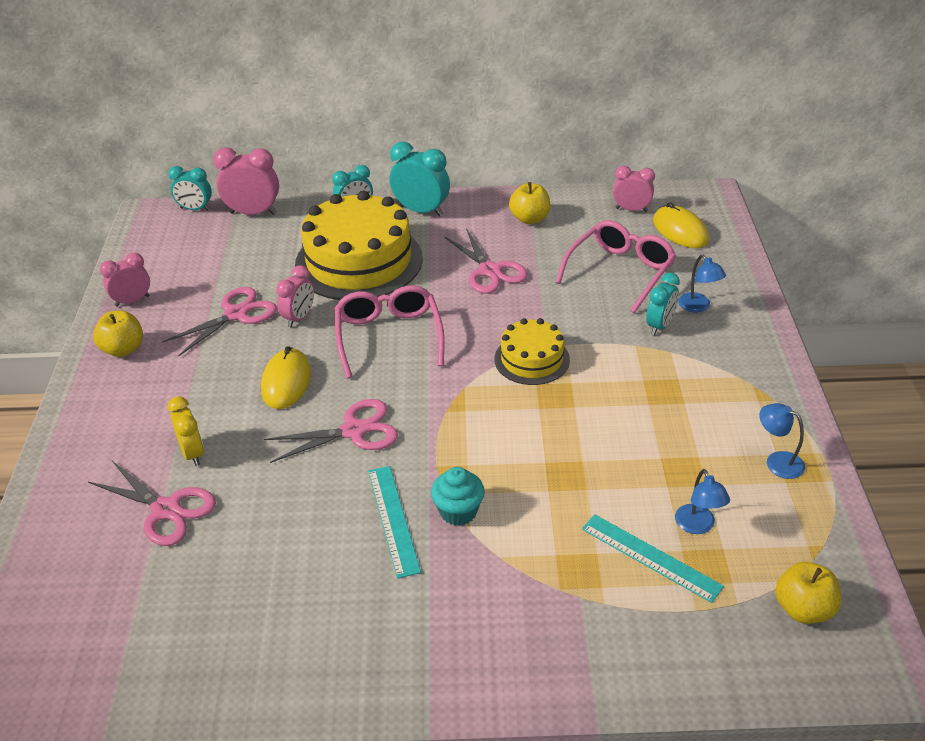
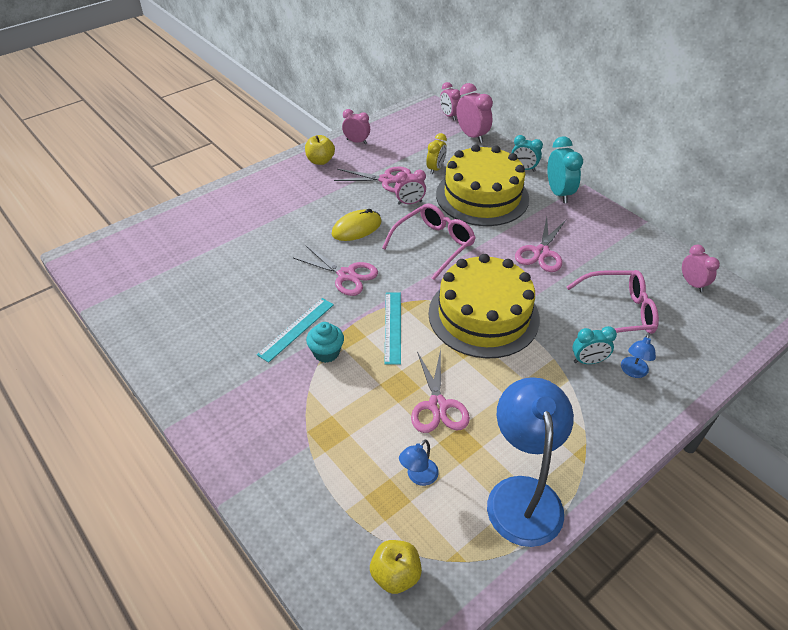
camera: 50 degrees right, 5 degrees up
(166, 510) = (230, 243): pink scissors -> pink scissors (437, 406)
(193, 453) = (274, 228): yellow clock -> yellow clock (435, 169)
(195, 209) = (449, 116): turquoise clock -> pink clock
(530, 219) = (615, 242): yellow apple -> none
(532, 359) = (483, 315): yellow cake -> yellow cake, size x1.91
(650, 557) = (369, 464): turquoise ruler -> turquoise ruler (392, 327)
(680, 231) = (704, 320): yellow mouse -> none
(777, 461) = (522, 494): blue lamp -> blue lamp, size x2.37

